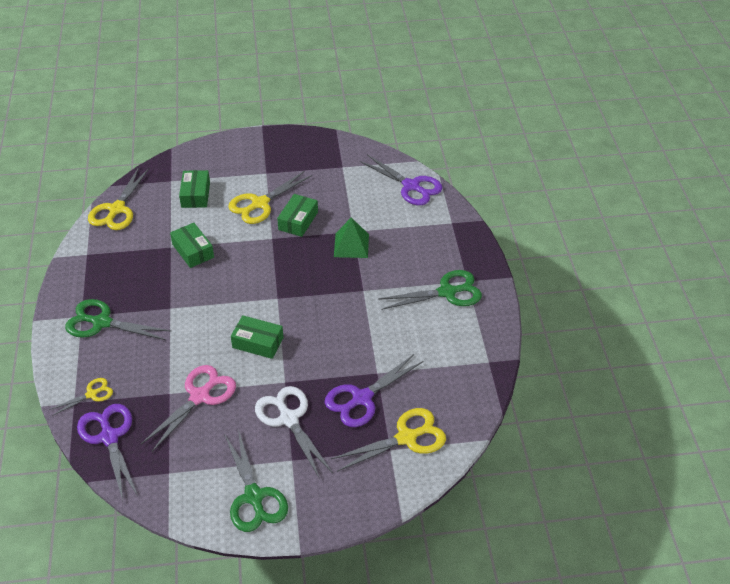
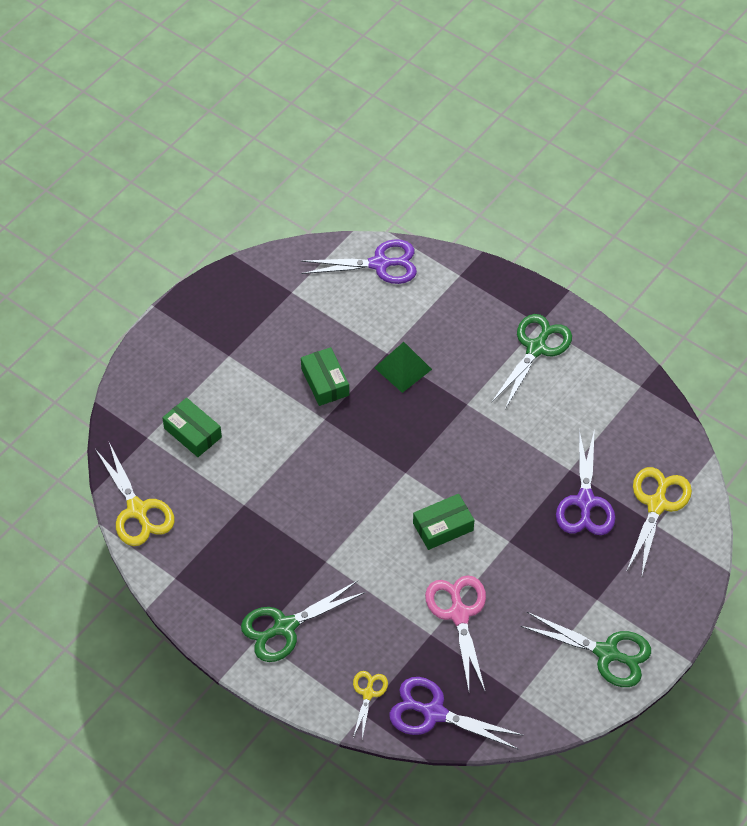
camera: 45 degrees left, 10 degrees up
(193, 251) = (270, 491): green box -> none
(260, 204) = (266, 392): yellow scissors -> none
(289, 419) = (552, 569): white scissors -> none

